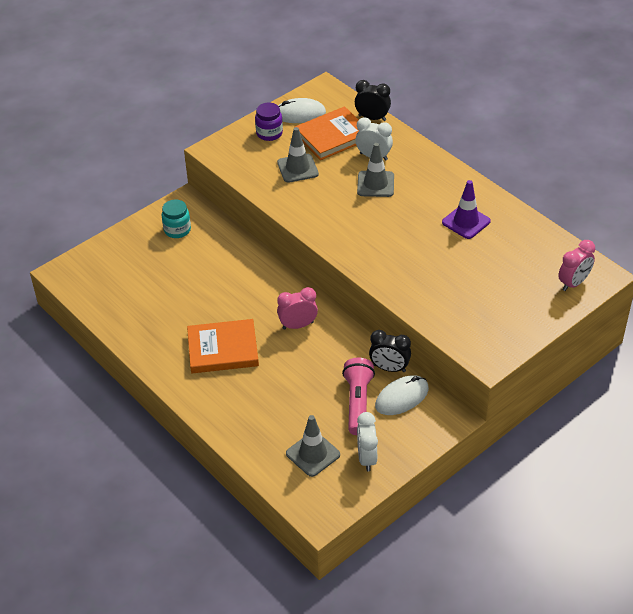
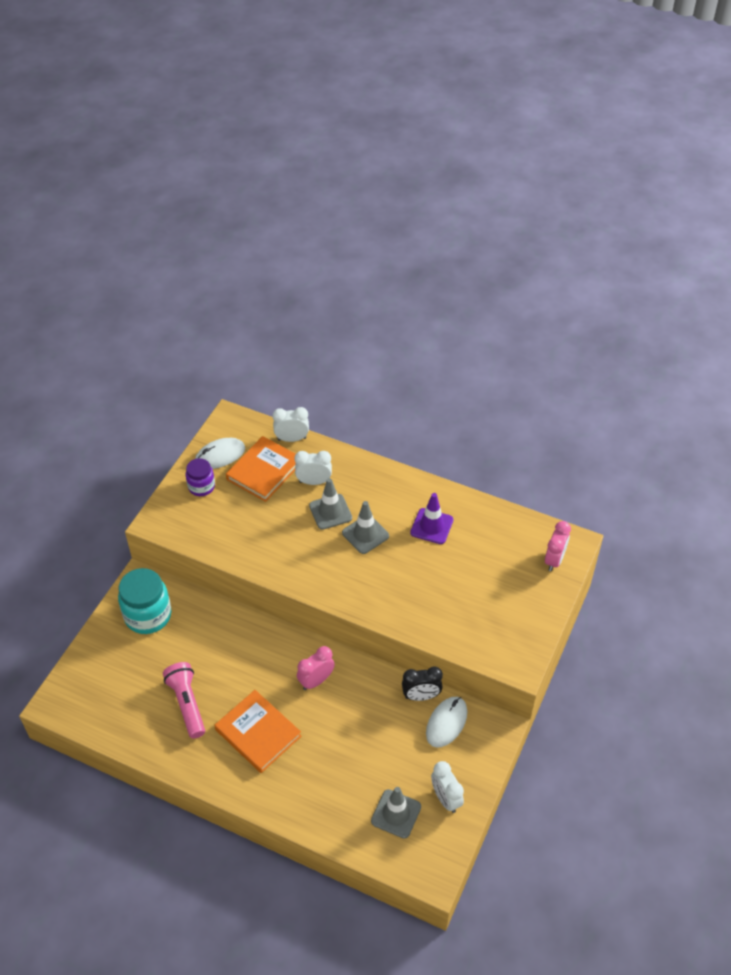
camera: 25 degrees left, 5 degrees up
(177, 230) = (148, 615): turquoise jar -> turquoise jar, size x1.69
(223, 349) = (258, 733): orange book -> orange book turned 75 degrees clockwise
(297, 168) = (248, 518): grey traffic cone -> grey traffic cone (365, 534)
(358, 403) = (410, 743): pink flashlight -> pink flashlight (187, 704)
(372, 118) = (292, 439): black clock -> white clock

